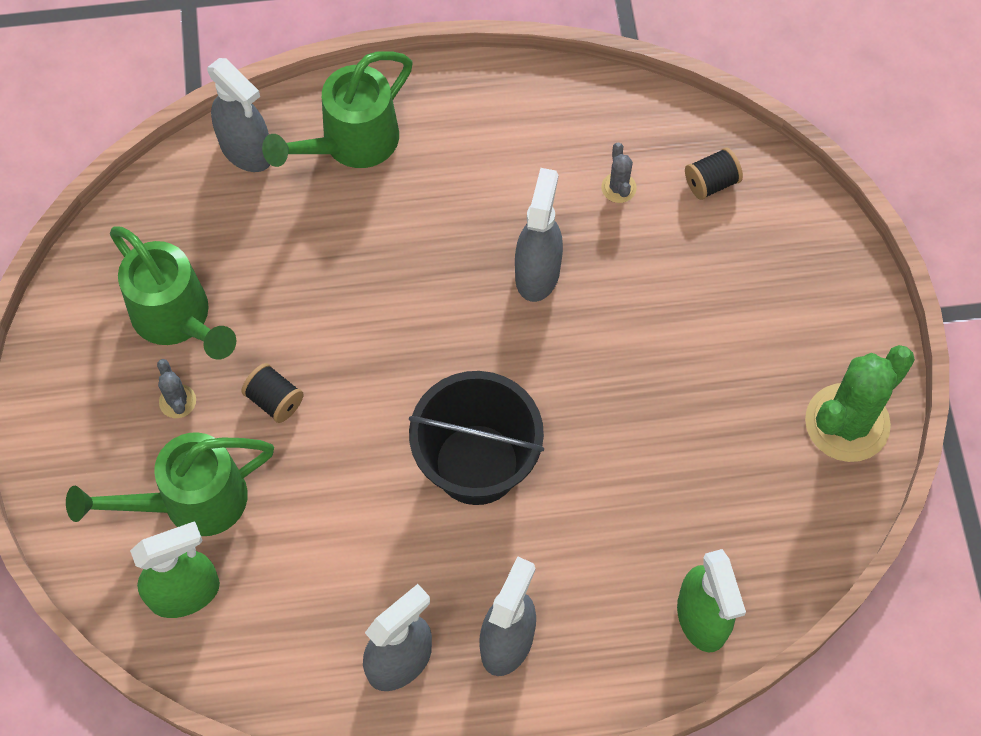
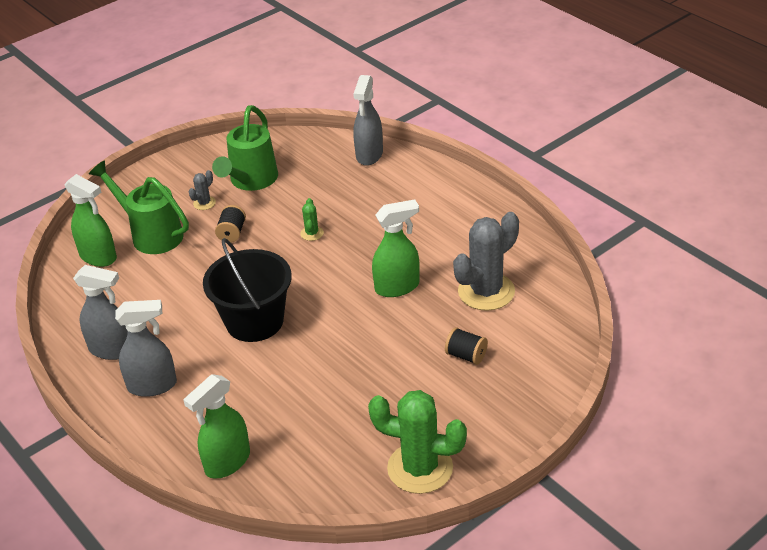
camera: 60 degrees right, 25 degrees down
(351, 143) = (410, 185): green watering can -> none
(355, 307) = (312, 233): none -> green cactus
(537, 273) = (397, 287): grey spray bottle -> green spray bottle
(618, 188) = (486, 291): grey cactus -> grey cactus, size x2.27
(711, 183) = (530, 327): black spool -> black spool (466, 355)

